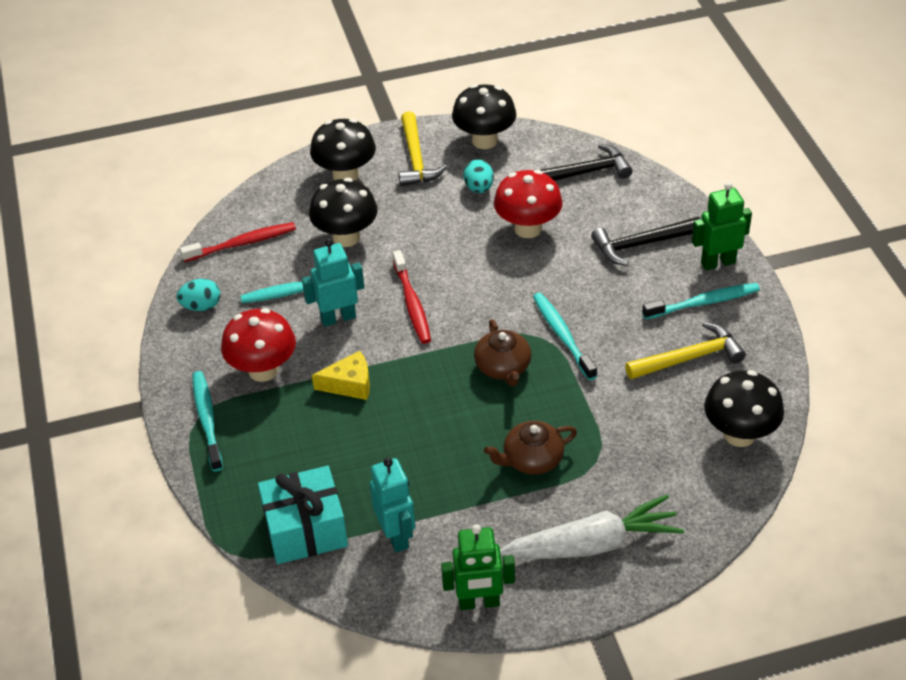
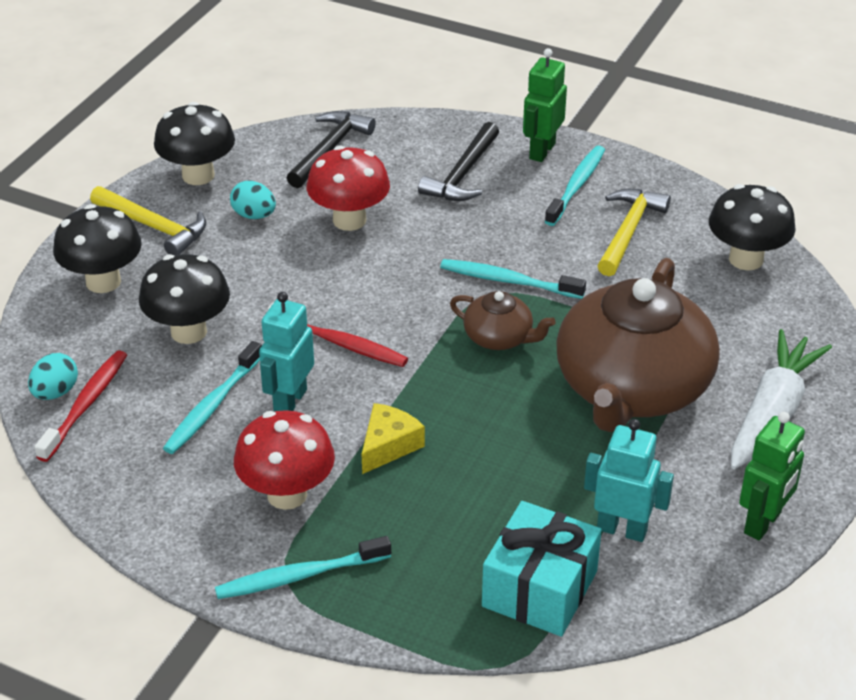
camera: 50 degrees left, 5 degrees down
(201, 306) = (131, 487): turquoise egg -> turquoise egg (55, 392)
(207, 419) = (299, 576): turquoise toothbrush -> turquoise toothbrush turned 45 degrees counterclockwise
(532, 459) = (632, 388): brown teapot -> brown teapot, size x2.23

